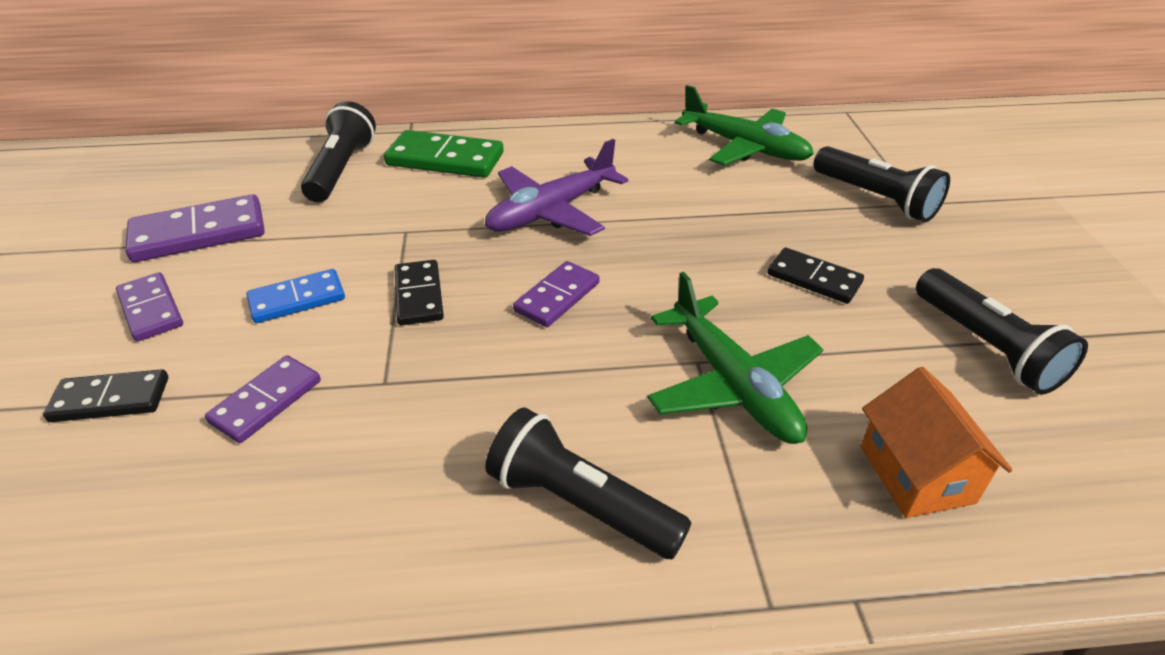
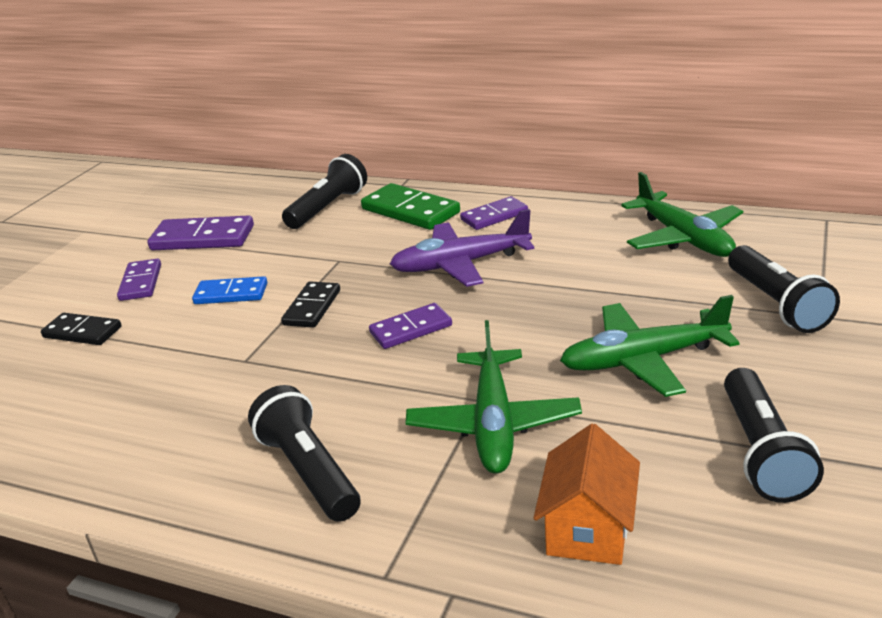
camera: 30 degrees right, 10 degrees down
(266, 401) = (165, 355): purple domino -> purple domino (494, 216)
(814, 279) = (644, 360): black domino -> green plane

